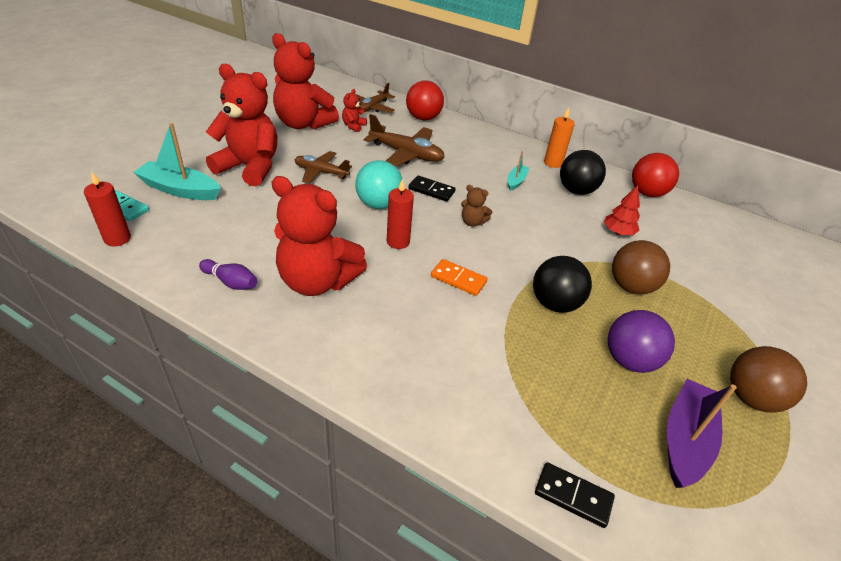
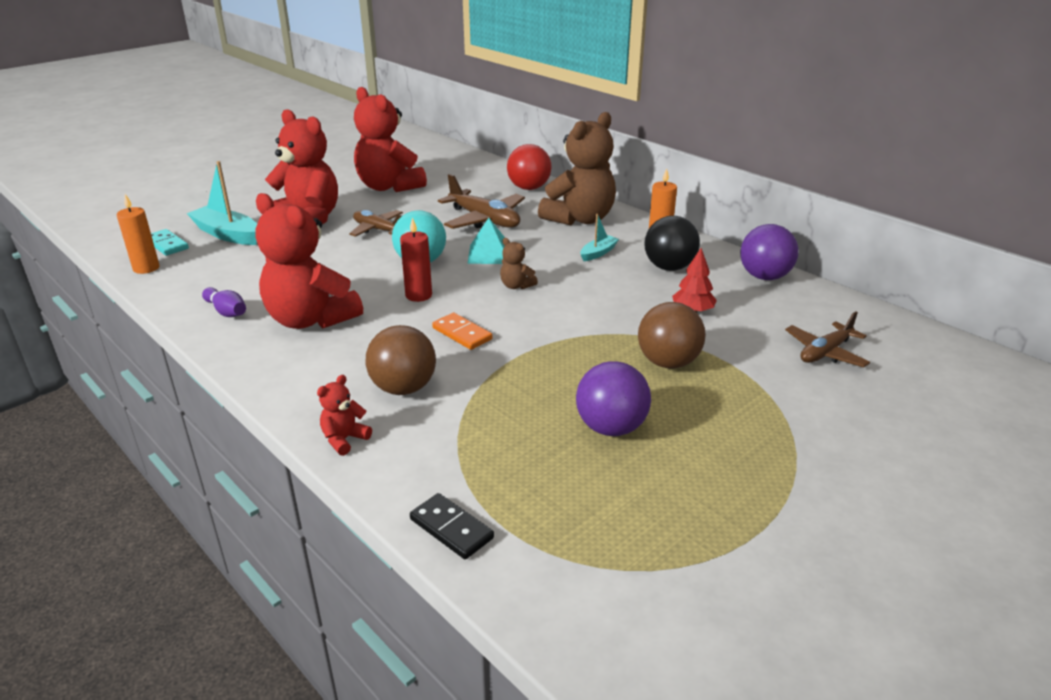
camera: 20 degrees right, 10 degrees down
(117, 239) = (146, 268): red candle -> orange candle
(353, 126) = (442, 191): red teddy bear -> red teddy bear (344, 439)
(372, 107) = (476, 176): brown plane -> brown plane (825, 352)
(431, 190) = (489, 254): black domino -> turquoise pyramid
(482, 147) = (580, 219): none -> brown teddy bear
(555, 304) = (558, 367): black ball -> none
(647, 193) = (764, 277): red ball -> purple ball
(685, 440) = (623, 506): purple boat -> none
(751, 398) = (743, 483): brown ball -> brown ball (403, 388)

